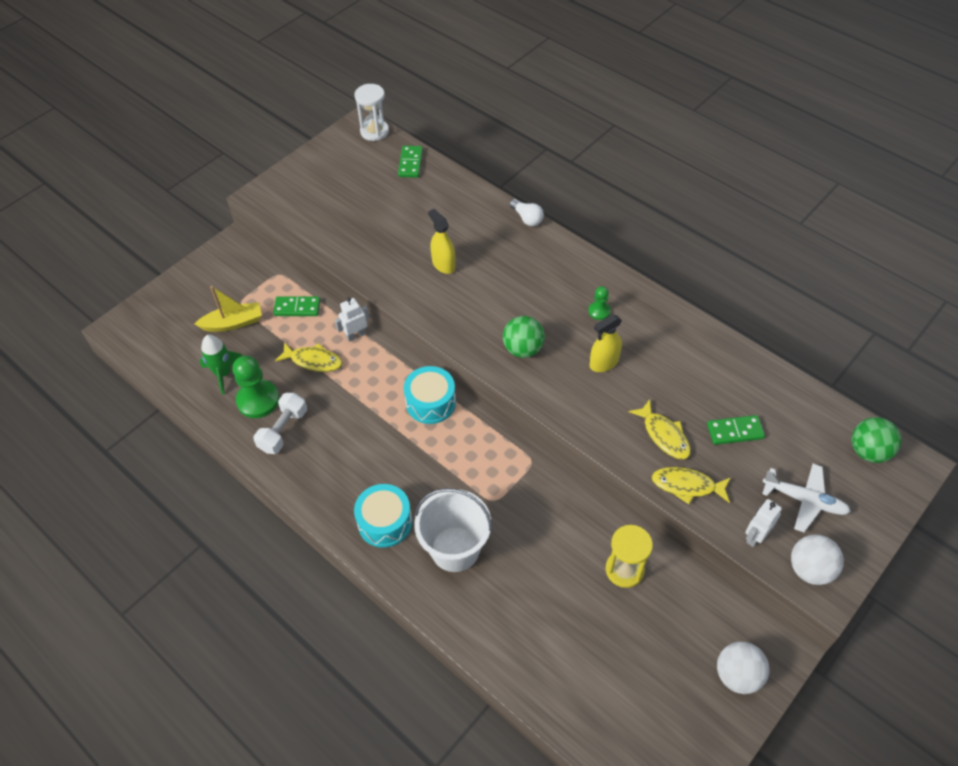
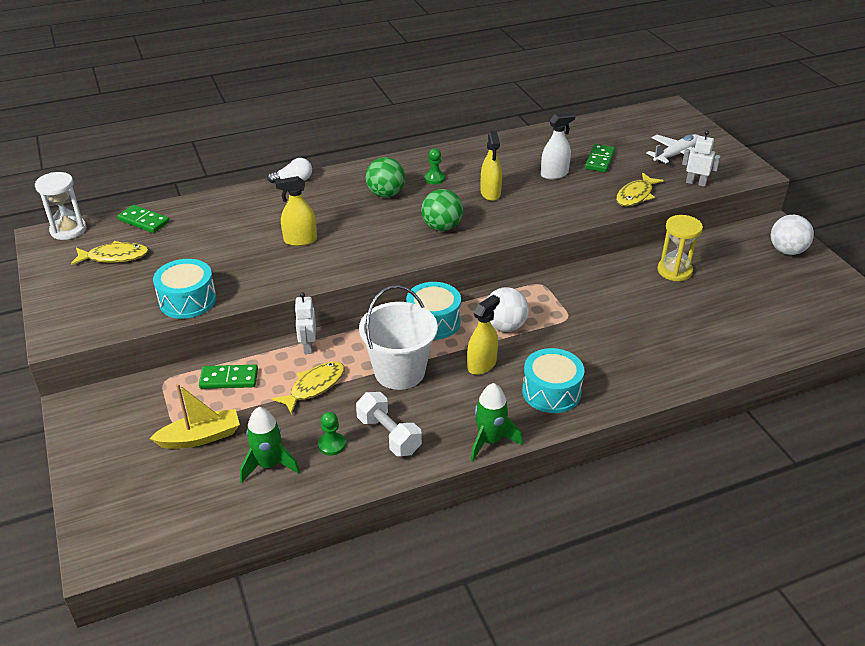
camera: 65 degrees left, 15 degrees down
(233, 323) = (200, 437): yellow boat -> yellow boat turned 60 degrees clockwise
(258, 400) = (331, 445): green pawn -> green pawn, size x0.52
(297, 308) = (229, 379): green domino -> green domino turned 60 degrees clockwise
(306, 499) = (490, 441): none -> green rocket
(330, 239) = (187, 300): none -> turquoise drum
(393, 459) = (482, 365): none -> yellow spray bottle
(455, 549) = (606, 356): white bucket -> white bucket (399, 372)
(664, 435) = (582, 190): yellow fish -> yellow fish (114, 257)
(677, 401) = (554, 174): none -> white spray bottle
(755, 536) = (696, 183): white robot -> white robot turned 135 degrees clockwise
(810, 569) = (733, 172): white ball -> white ball (505, 326)
(868, 451) = (650, 119): green ball -> green ball (386, 194)

